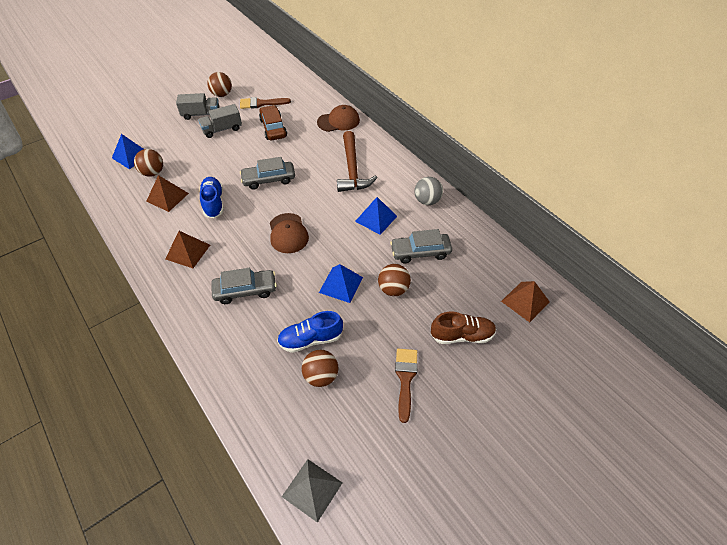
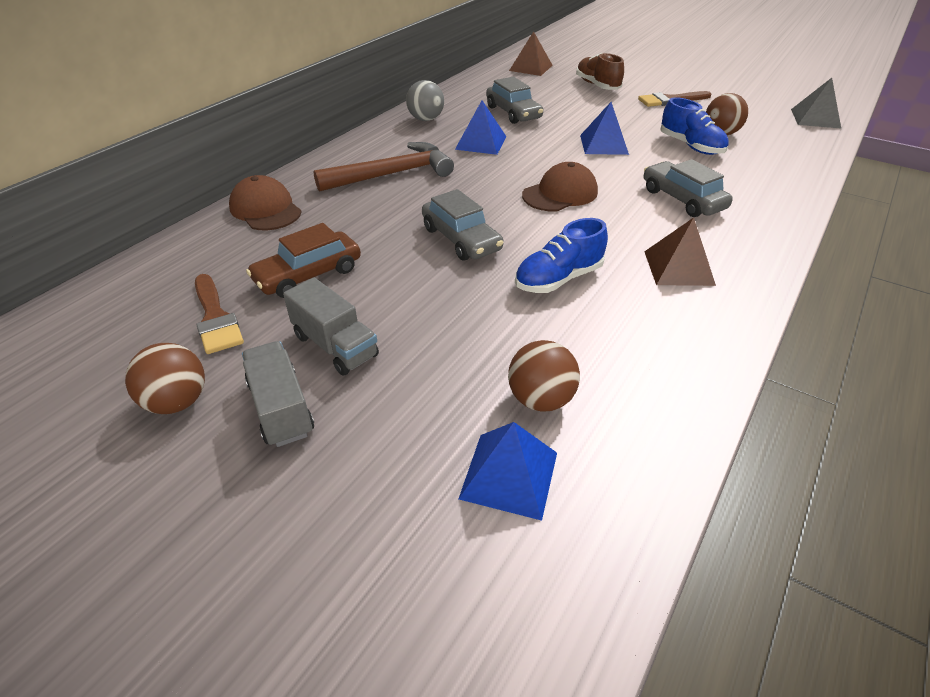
camera: 110 degrees left, 10 degrees down
(167, 197) = (590, 342): brown pyramid -> none
(393, 289) = (578, 118): brown ball -> none

